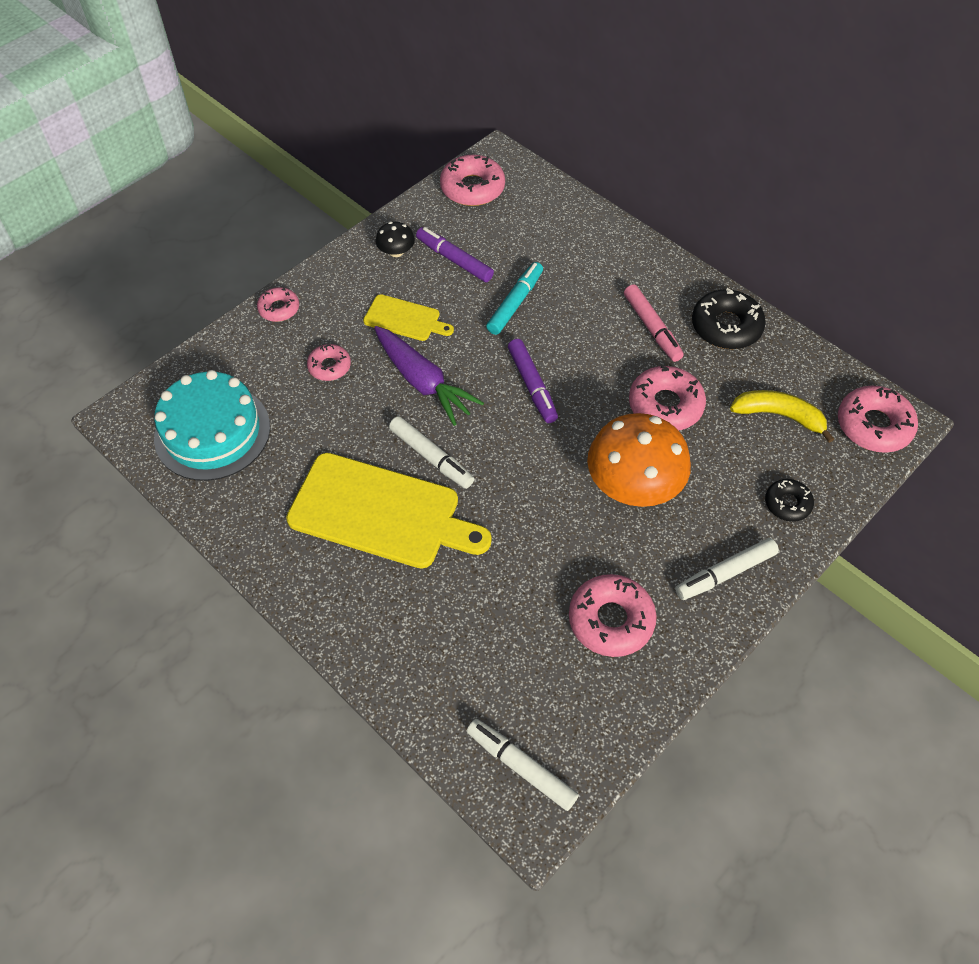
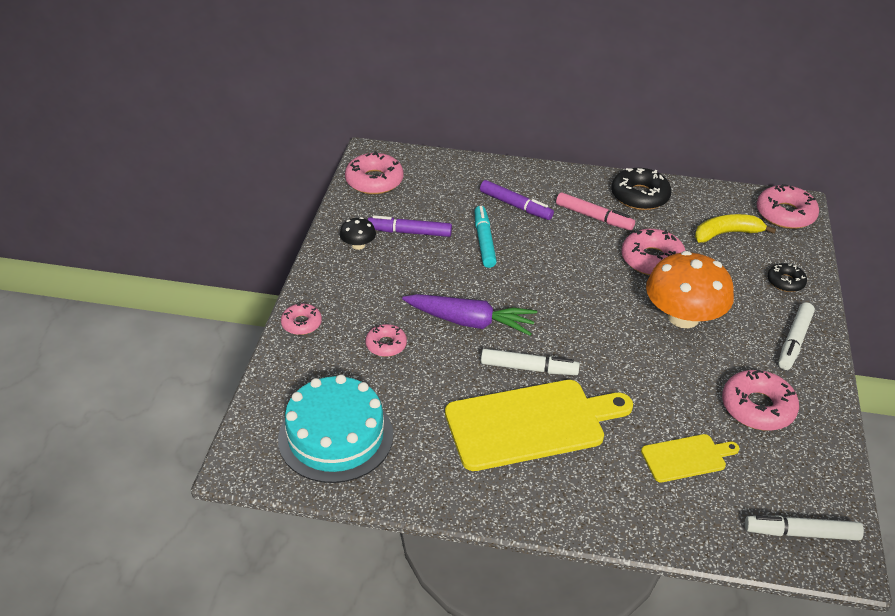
camera: 35 degrees left, 15 degrees down
(405, 319) = (412, 287): yellow cutting board -> yellow cutting board (686, 458)
(532, 385) = (551, 288): purple marker -> purple marker (515, 206)

